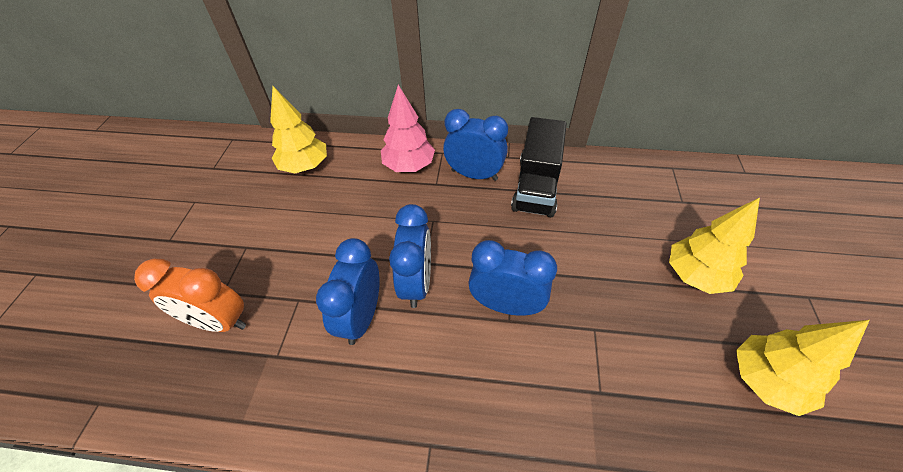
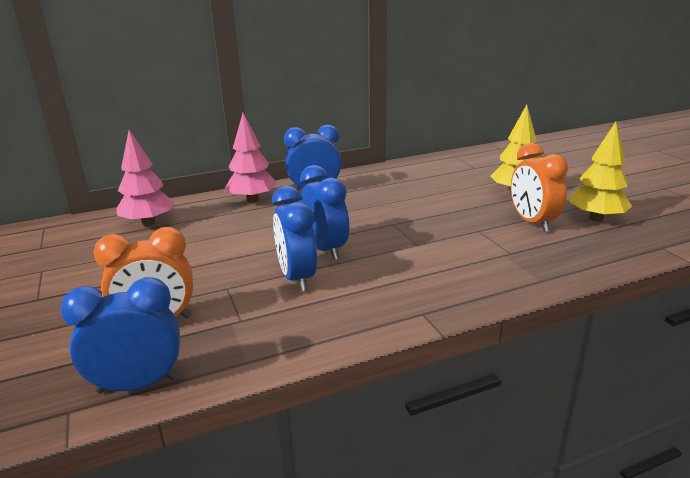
camera: 30 degrees left, 25 degrees down
(305, 166) = (148, 223): yellow tree -> pink tree
(506, 305) = (407, 239): blue clock -> blue clock (138, 385)
(536, 186) = (369, 184): black truck -> none
(671, 347) = (532, 222): none -> orange clock

